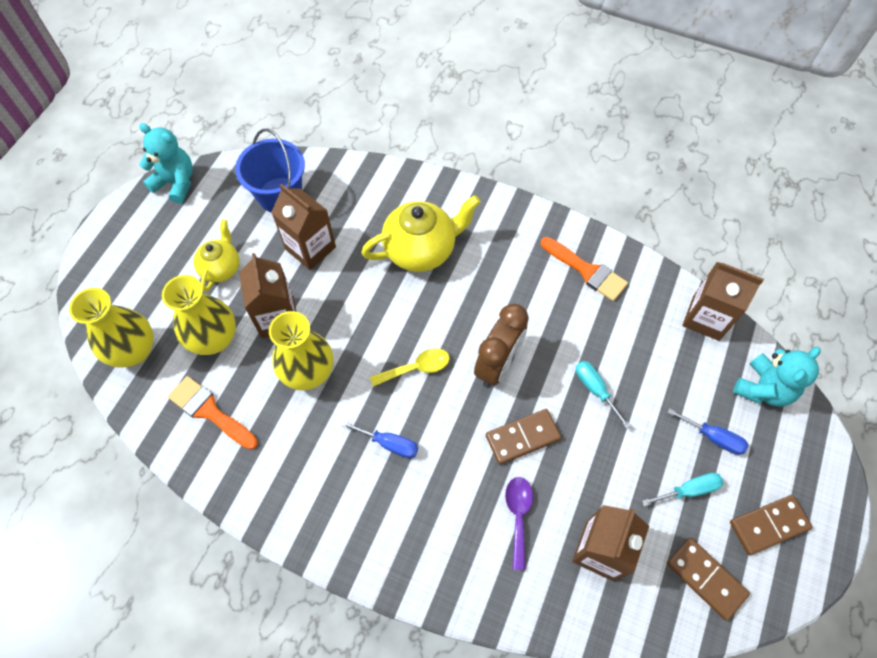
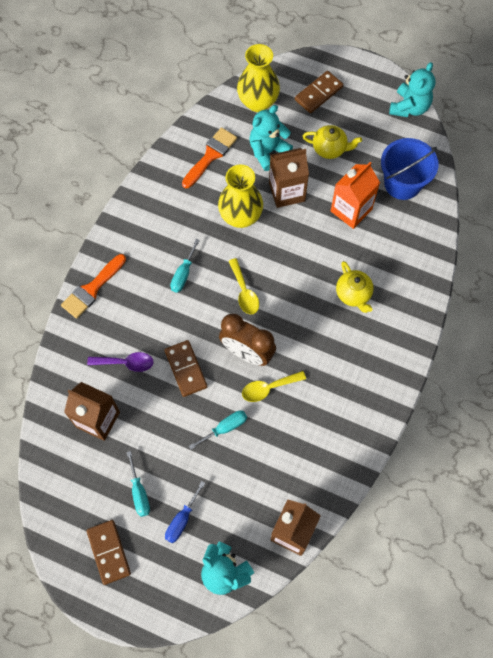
camera: 90 degrees right, 5 degrees up
(214, 339) = (268, 151): yellow vase -> turquoise teddy bear
(310, 248) = (351, 210): brown carton -> orange carton
(389, 444) = (183, 274): blue screwdriver -> turquoise screwdriver
(421, 250) = (353, 294): yellow teapot -> yellow teapot, size x0.60
(541, 341) = (268, 388): none -> yellow spoon
(586, 271) = (338, 431): orange brush -> orange brush (92, 289)
(706, 578) = (73, 495): brown domino -> brown domino (318, 93)

